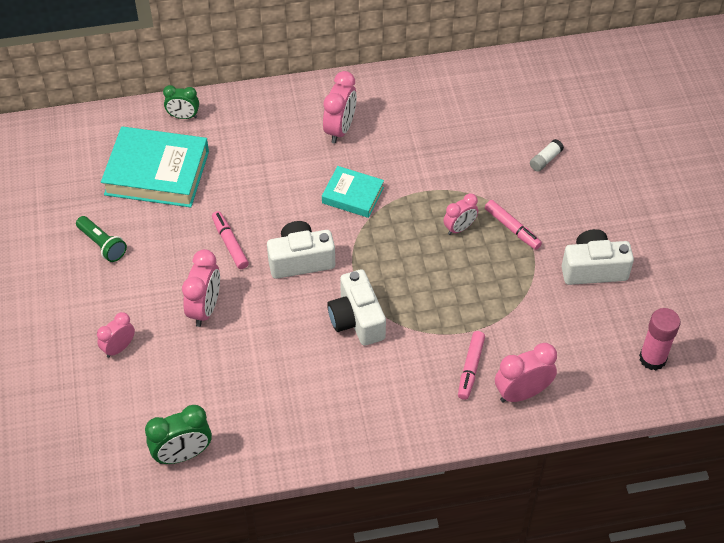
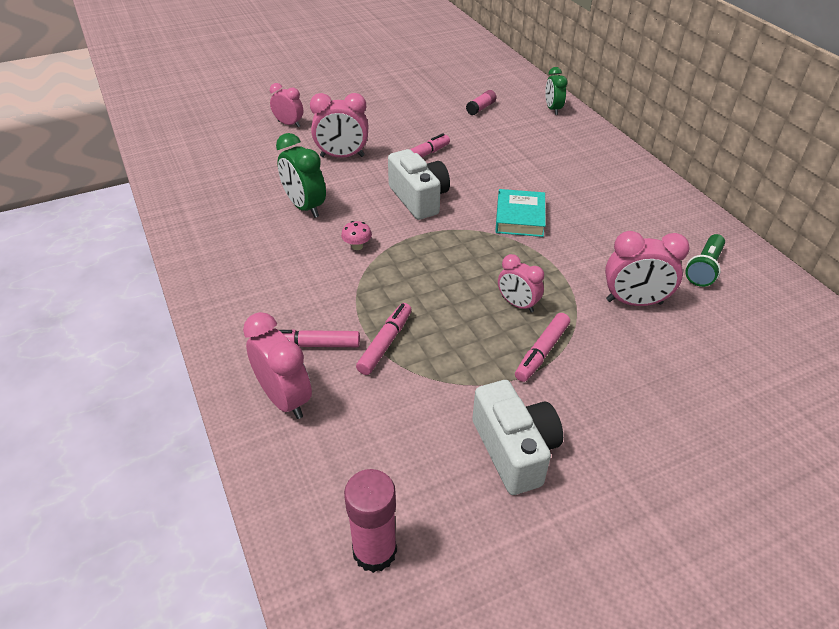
camera: 75 degrees right, 10 degrees down
(102, 244) = (391, 98): green flashlight -> green flashlight (704, 268)
(157, 173) = (481, 108): turquoise book -> pink glue stick
(183, 454) = (183, 172): green clock -> green clock (305, 207)
(340, 129) = (603, 195): pink clock -> pink clock (634, 302)
(357, 319) = (357, 246): white camera -> pink mushroom
(480, 321) = (385, 343): none -> pink marker
(545, 160) = (678, 369): white glue stick -> none

